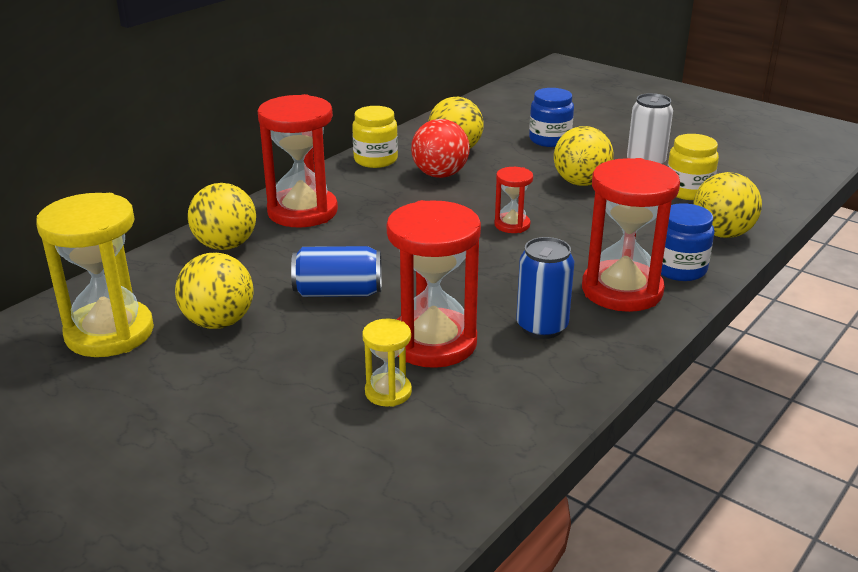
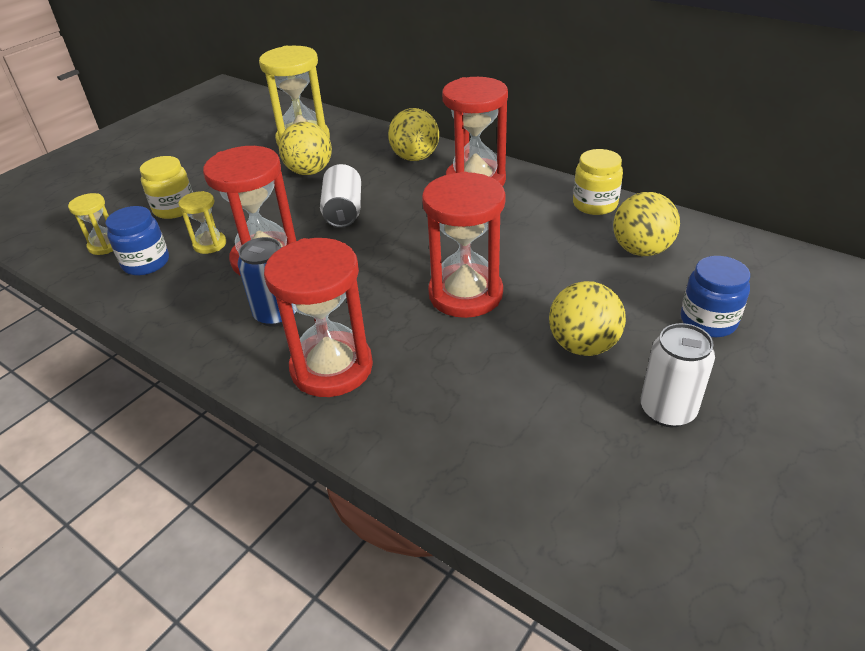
camera: 90 degrees right, 10 degrees up
(338, 292) = (343, 211): blue can -> white can
(365, 503) = (105, 245): none -> yellow hourglass
(440, 175) = (572, 244): red ball -> none
(512, 225) = (465, 294): red hourglass -> red hourglass, size x2.01
(679, 269) = (373, 417): blue jar -> blue jar (146, 263)
(688, 191) = (586, 448): yellow jar -> yellow jar (174, 208)
(722, 234) = (463, 469): yellow ball -> none

